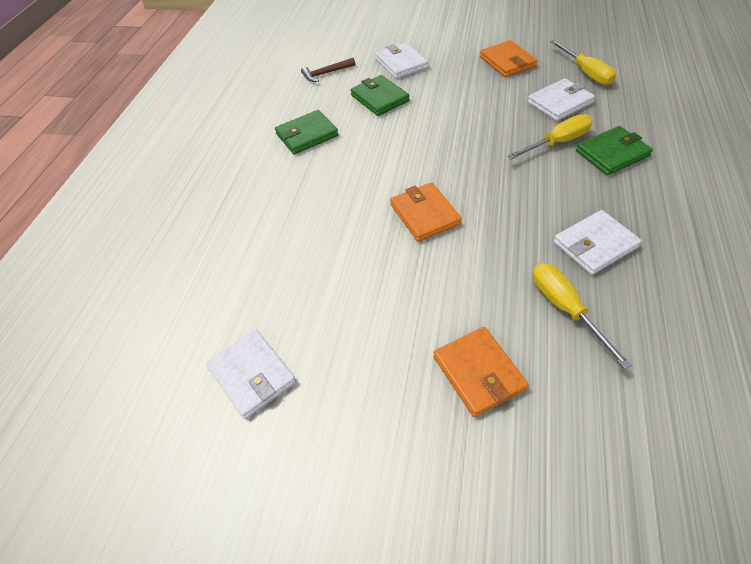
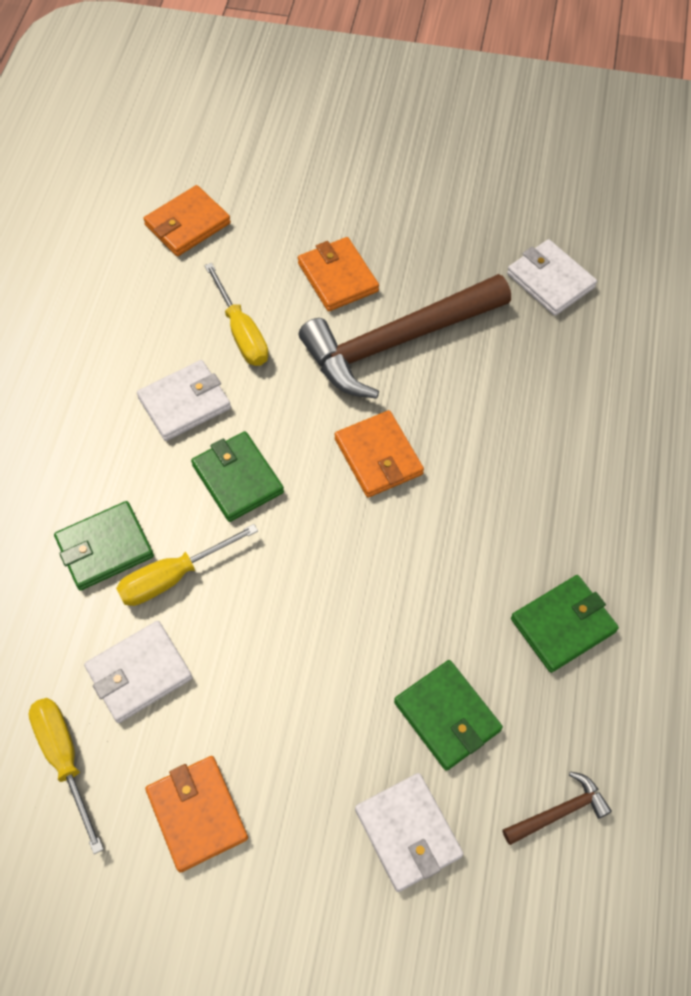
camera: 175 degrees right, 10 degrees up
(412, 304) = (397, 342): none -> brown hammer
(531, 195) = (237, 479): none -> green wallet
(678, 443) = (187, 224): none -> orange wallet

